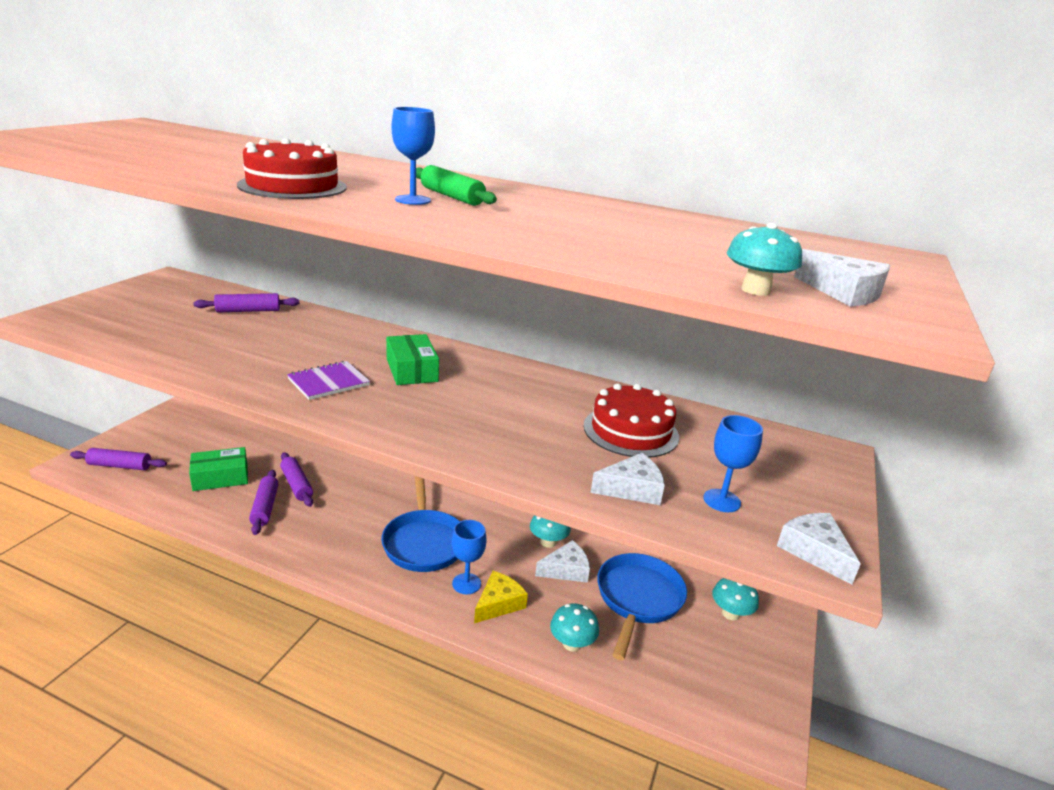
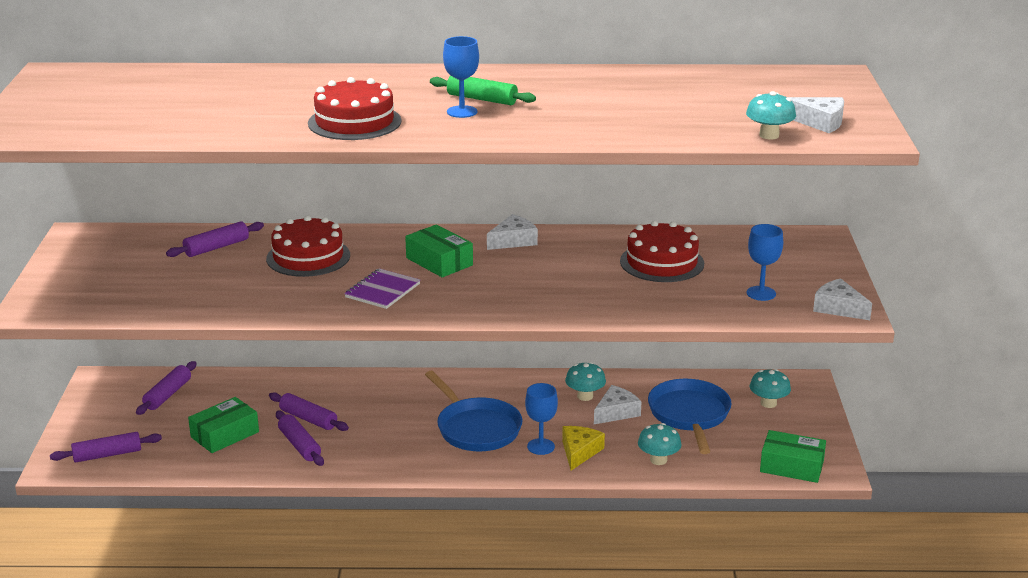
camera: 20 degrees left, 0 degrees up
(219, 430) = (167, 395): none -> purple rolling pin
(307, 336) = (308, 257): none -> red cake
(632, 489) = (694, 303): white cheese -> white cheese (513, 241)
(717, 710) = (791, 466): none -> green box

